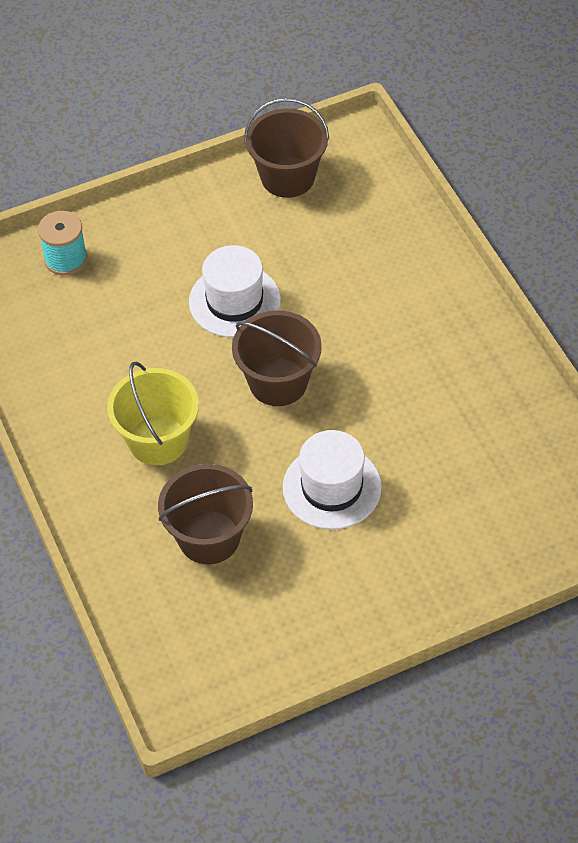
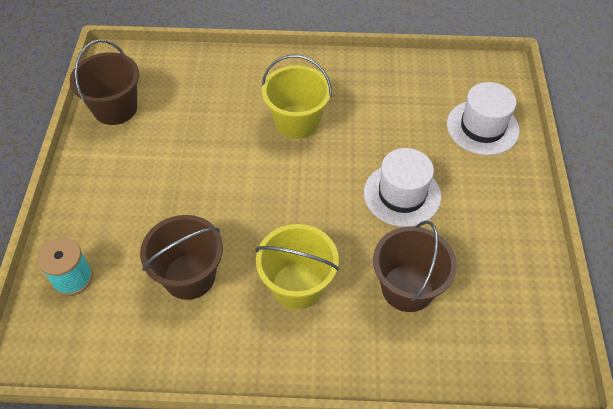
camera: 65 degrees left, 0 degrees up
(234, 301) = (201, 183): white hat -> white hat (482, 127)
(278, 382) = (292, 188): brown bucket -> brown bucket (189, 276)
(376, 345) = (297, 122): none -> yellow bucket

